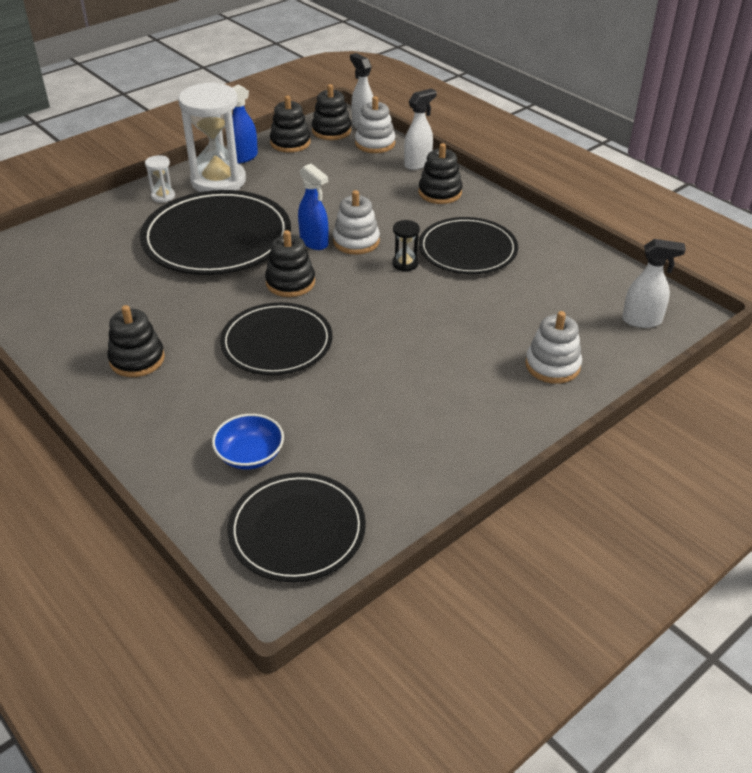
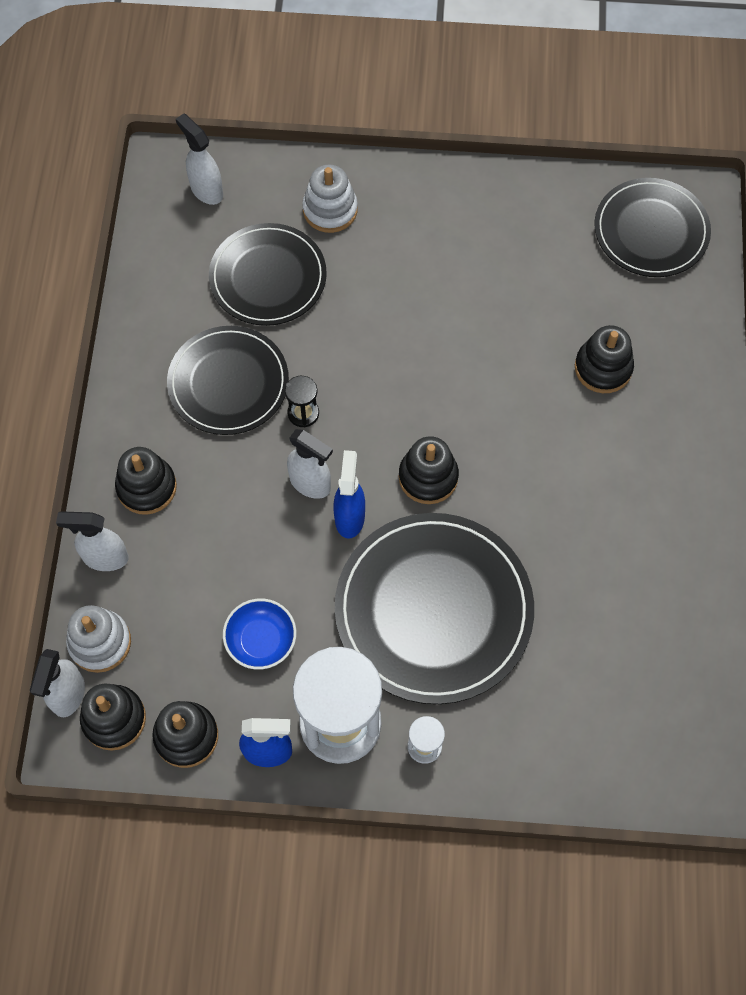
camera: 135 degrees left, 25 degrees up
(137, 359) = (641, 488): black stacking toy -> black stacking toy (603, 368)
(250, 455) = (630, 314): blue bowl -> blue bowl (261, 640)
(277, 342) = (510, 410): black plate -> black plate (268, 277)
(356, 241) = (310, 483): white stacking toy -> white spray bottle

